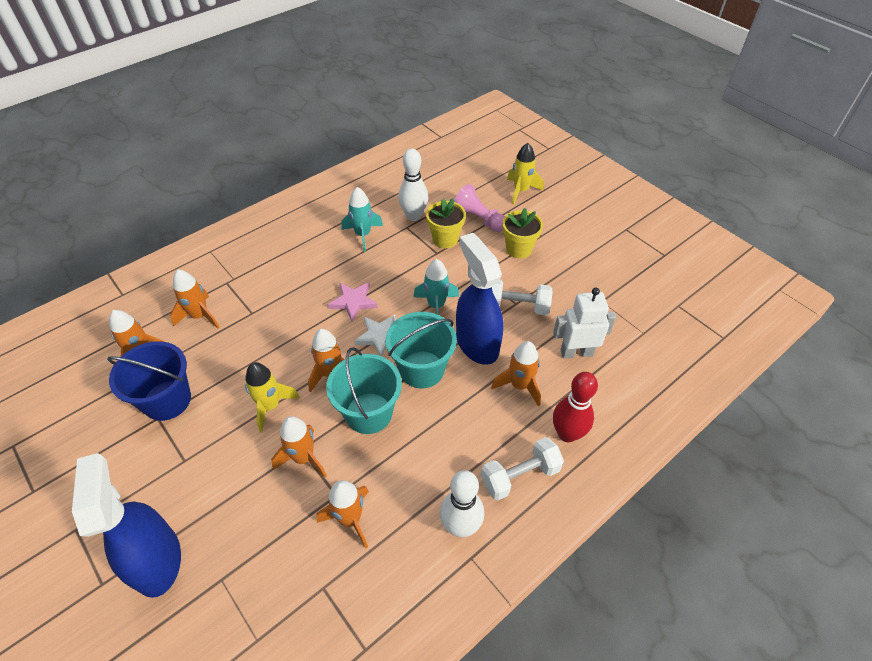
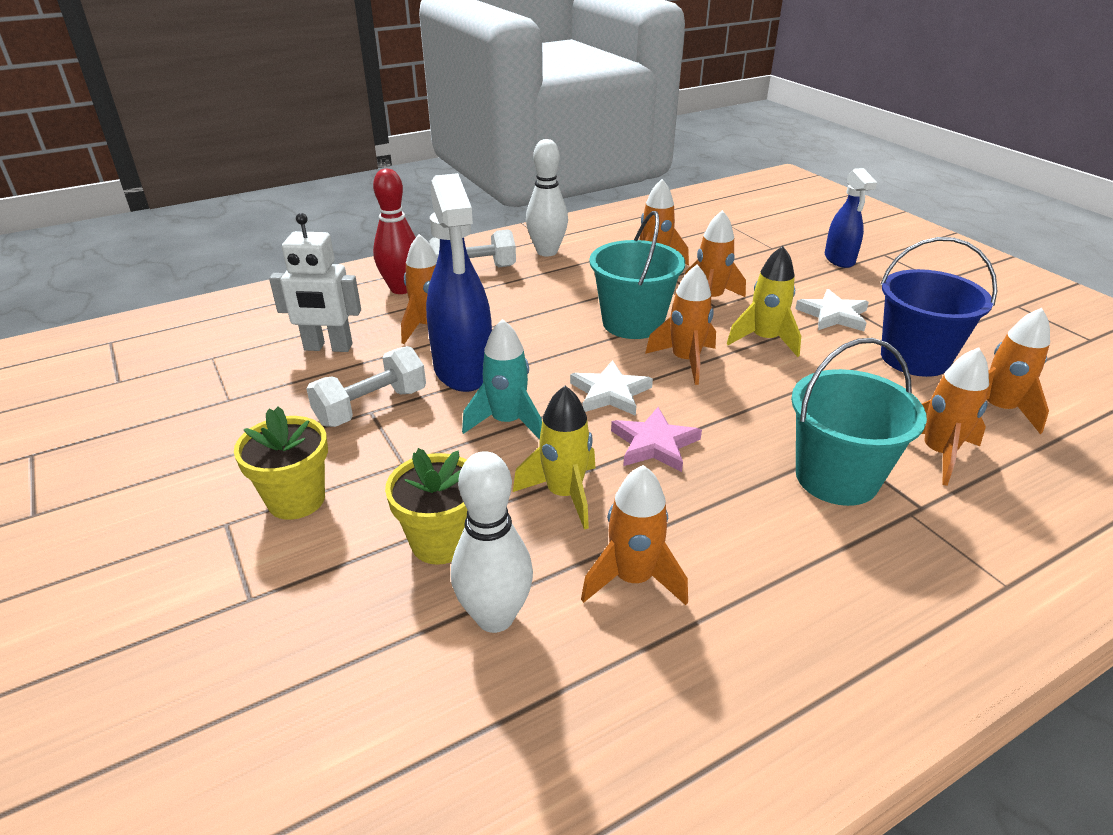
camera: 170 degrees left, 15 degrees down
(157, 560) = (839, 260): blue spray bottle -> blue spray bottle, size x0.59
(205, 449) = (833, 315): none -> white star
(363, 235) = (633, 579): turquoise rocket -> orange rocket
(422, 369) = (554, 353): turquoise bucket -> turquoise bucket (836, 478)
(478, 219) = (336, 585): pink pawn -> none
(517, 306) = (371, 407): white dumbbell -> white dumbbell turned 60 degrees counterclockwise
(521, 191) = (165, 660): yellow rocket -> yellow rocket (564, 494)

